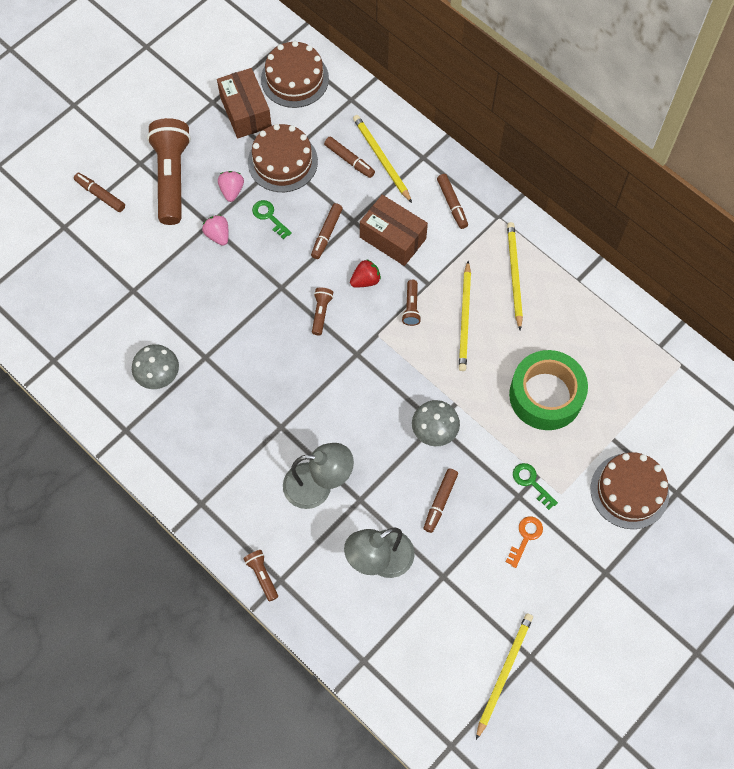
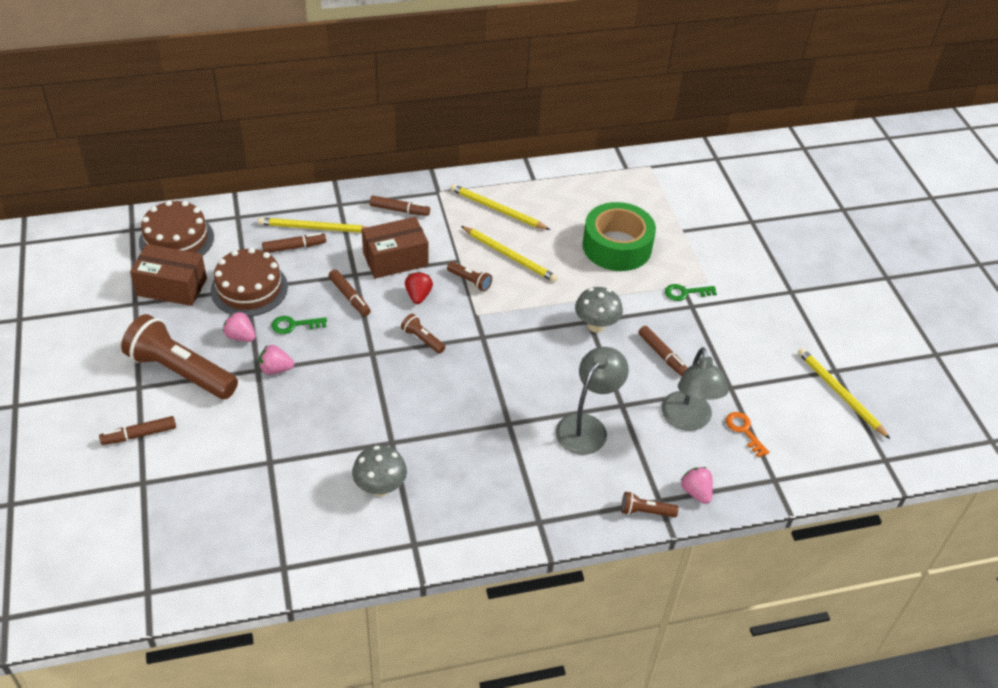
camera: 60 degrees left, 20 degrees down
(307, 604) = (696, 492): none -> pink strawberry
(525, 537) = (730, 320): orange key -> orange key (744, 431)
(629, 491) = (732, 244): brown cake -> none

